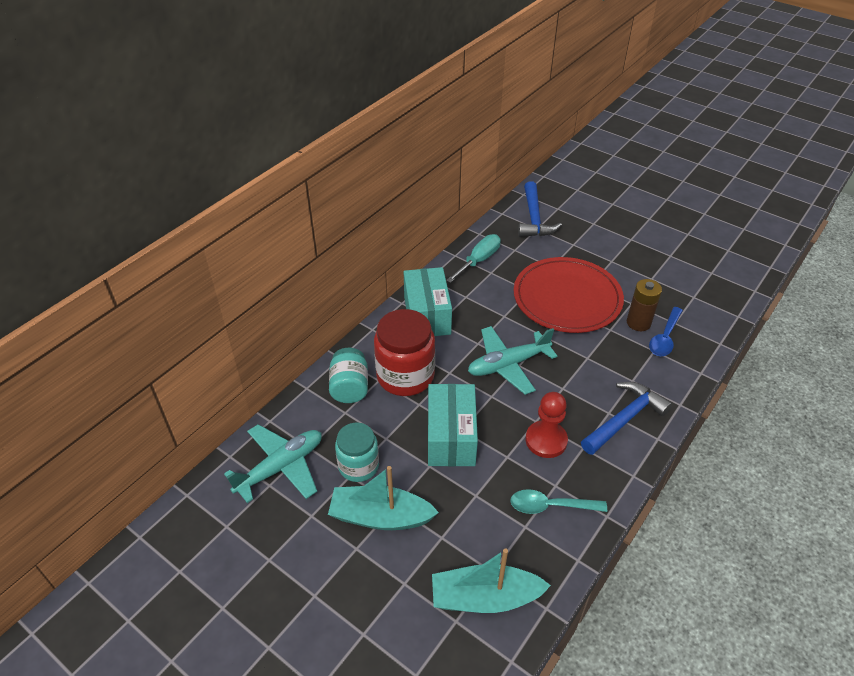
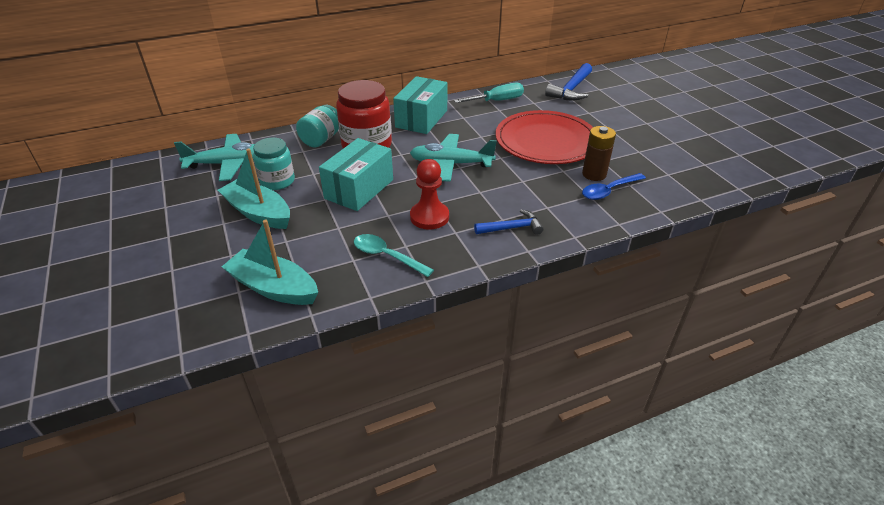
camera: 30 degrees right, 5 degrees down
(625, 419) = (512, 228): blue hammer -> blue hammer, size x0.64

